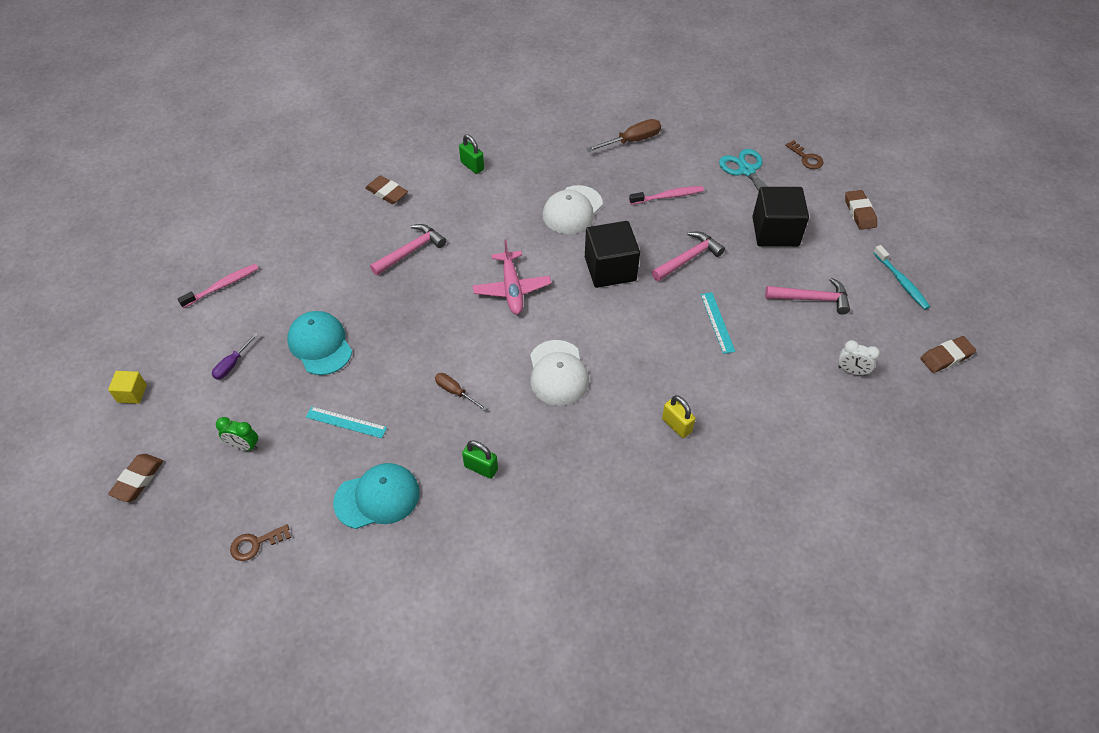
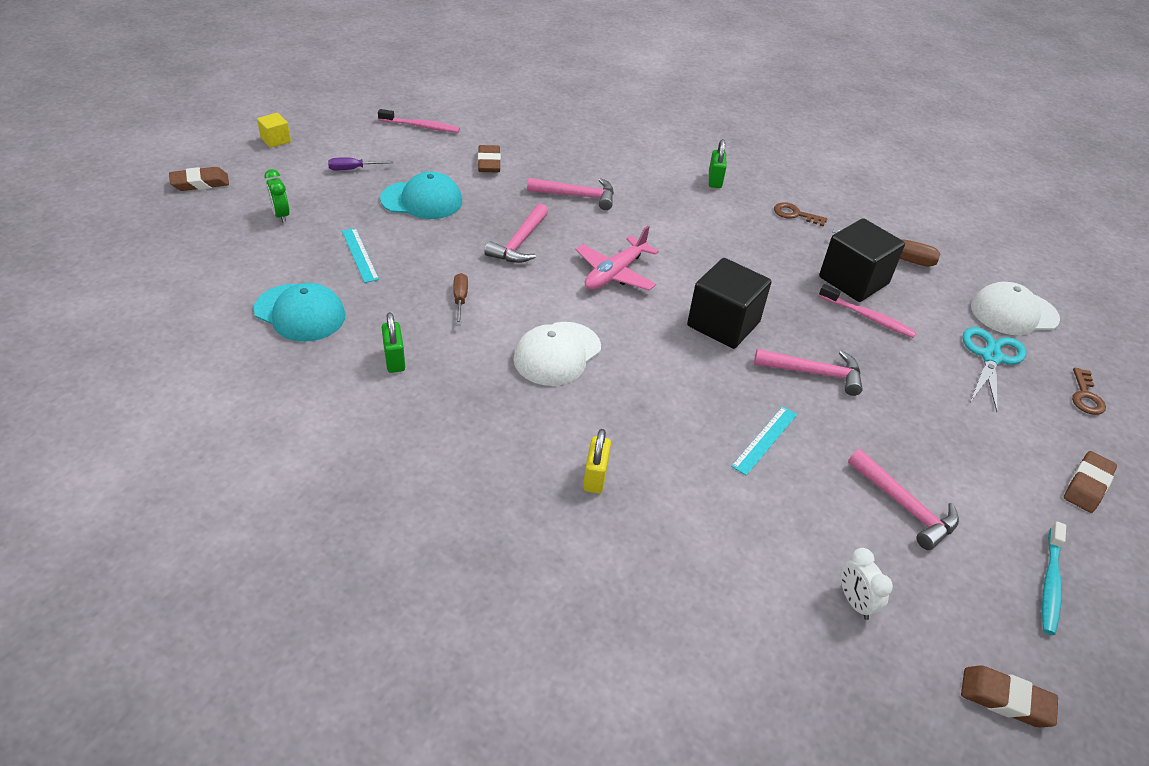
camera: 45 degrees right, 10 degrees down
(255, 544) = (192, 271): brown key -> brown key (795, 214)
(320, 344) = (422, 200): turquoise cap -> turquoise cap turned 75 degrees clockwise
(387, 193) = (619, 152): brown eraser -> brown eraser (489, 163)
(428, 318) = (519, 243): none -> pink hammer
(572, 210) = (755, 263): white cap -> white cap (1013, 313)
(775, 231) = (948, 424): black cube -> black cube (853, 280)

